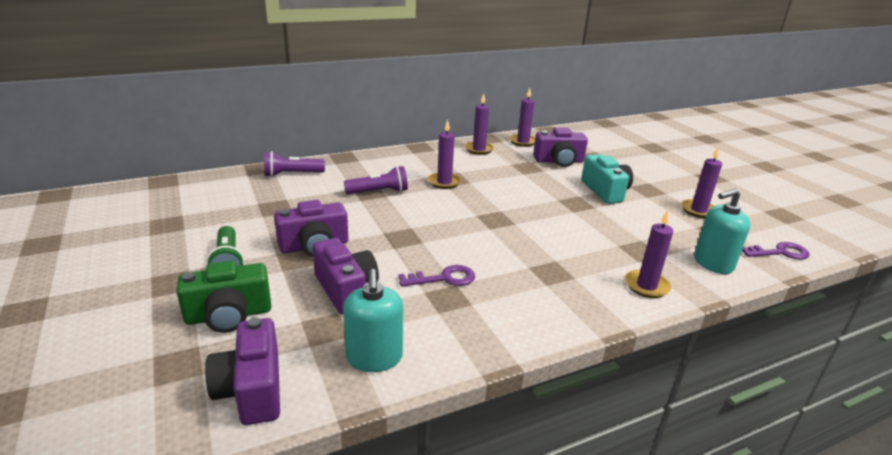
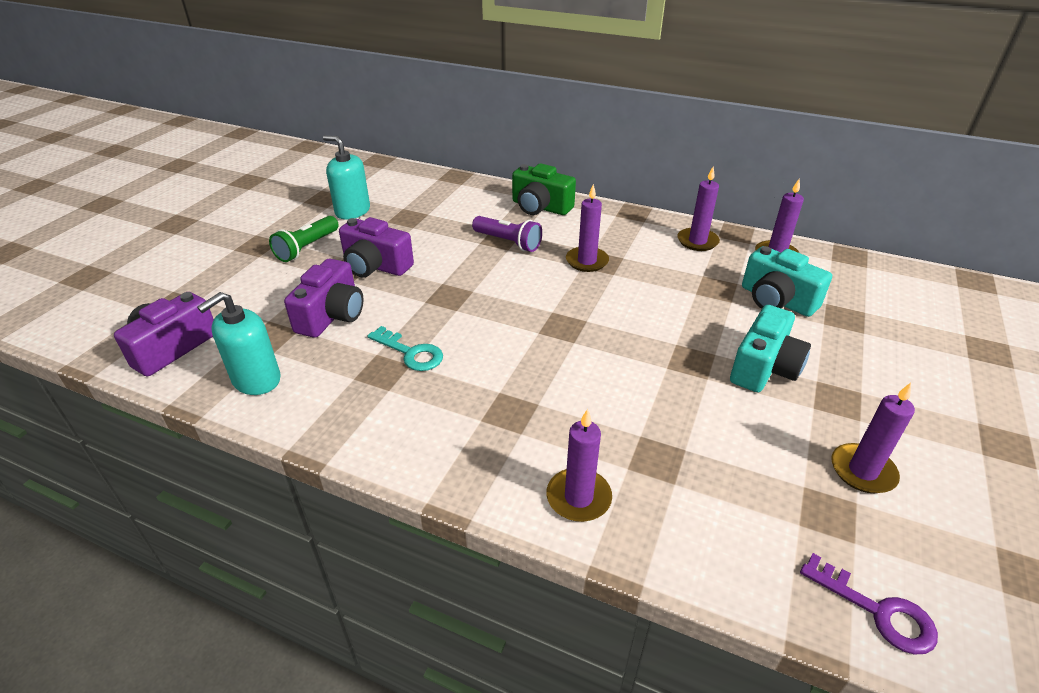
camera: 50 degrees right, 10 degrees up
(229, 315) = (244, 288): green camera -> green camera (540, 207)
(292, 174) = (470, 192): purple flashlight -> none
(444, 278) = (411, 353): purple key -> turquoise key
(559, 161) = (776, 300): purple camera -> turquoise camera
(713, 263) = (724, 541): turquoise soap dispenser -> turquoise soap dispenser (352, 211)

